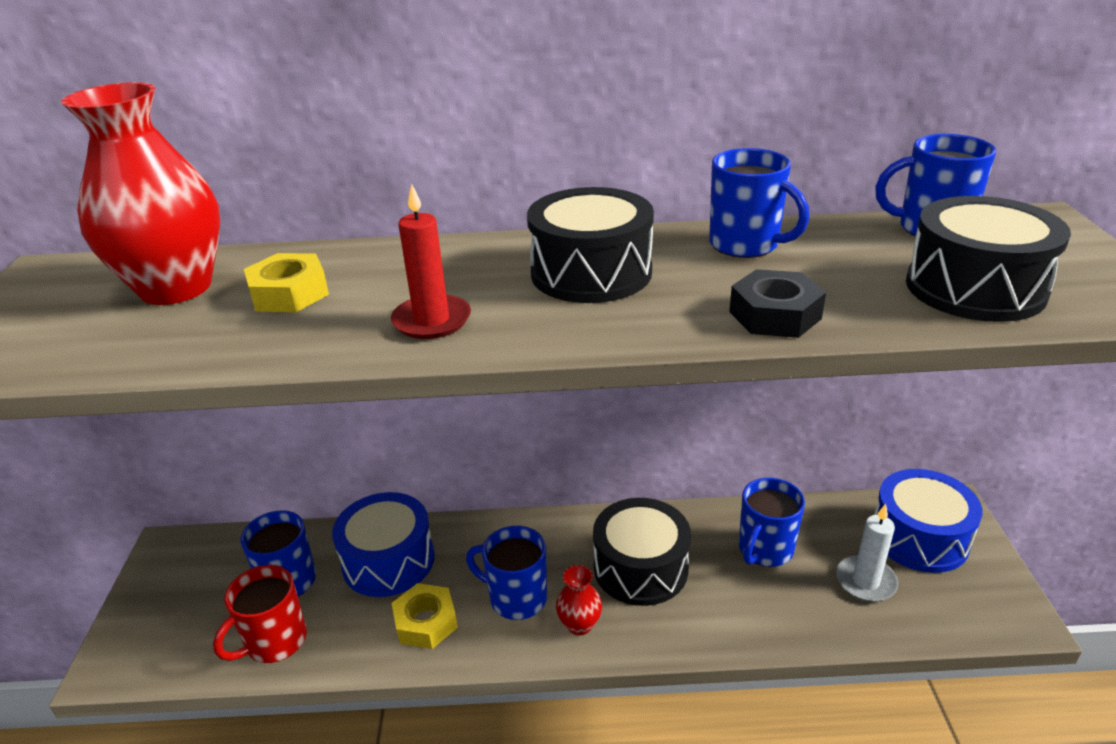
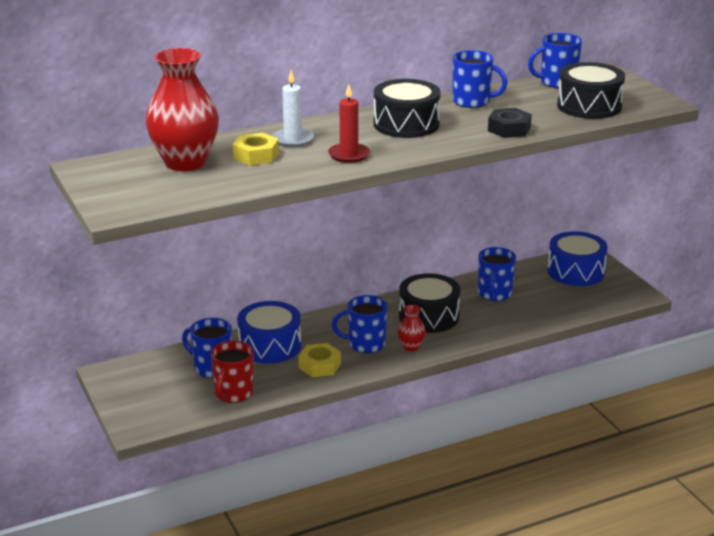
camera: 25 degrees left, 5 degrees down
(865, 581) = (556, 296): white candle -> white candle (293, 140)

